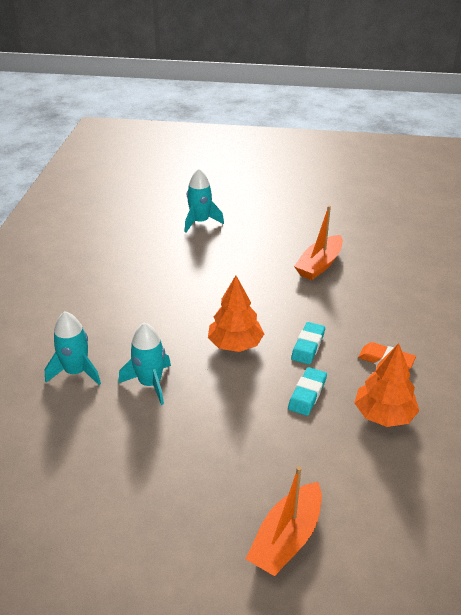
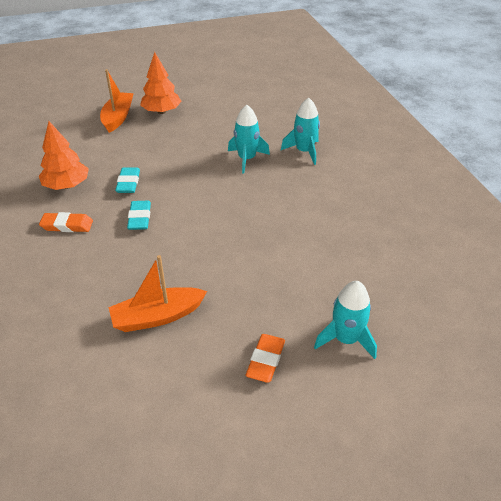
camera: 155 degrees right, 5 degrees up
(235, 344) = (202, 201): orange tree -> orange tree (161, 111)
(258, 226) = (265, 360): none -> orange eraser
(319, 265) = (158, 316): orange boat -> orange boat turned 120 degrees counterclockwise

